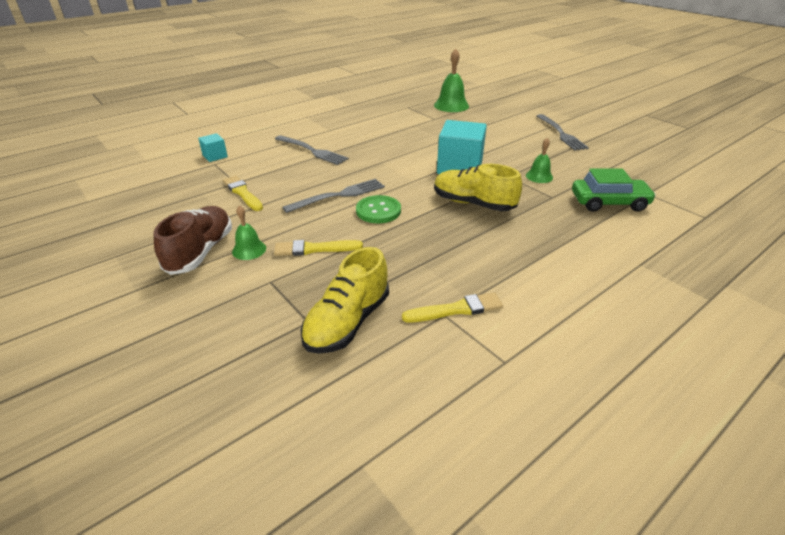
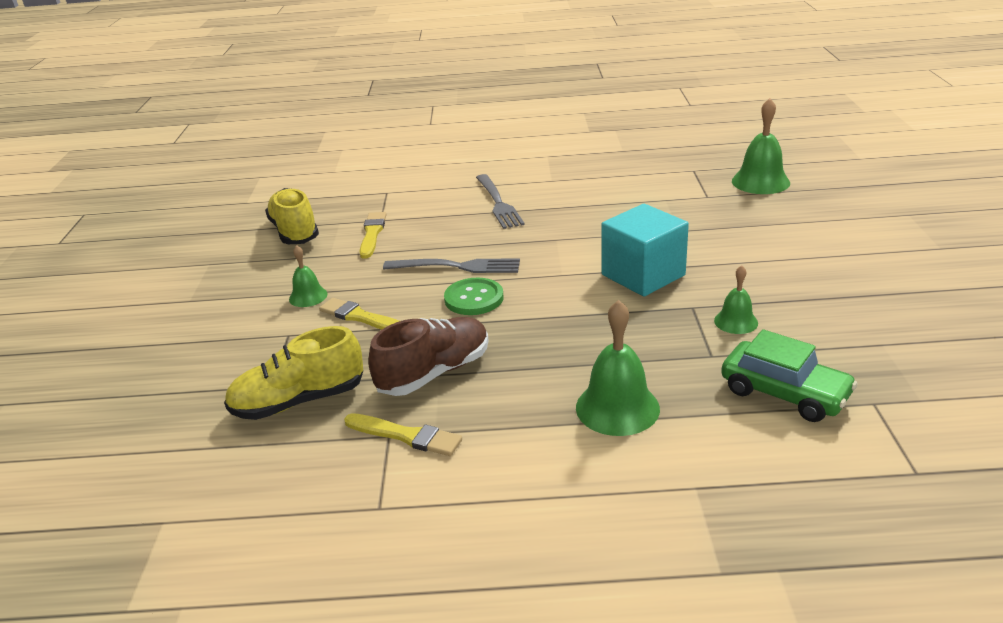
camera: 40 degrees right, 5 degrees down
(200, 252) = (270, 284): brown shoe -> brown shoe (434, 373)
(215, 156) = (397, 183): turquoise cube -> none
(473, 203) = (592, 327): yellow shoe -> yellow shoe (295, 232)
(548, 240) = (617, 408): none -> green bell
(561, 134) = (874, 269): grey fork -> none

